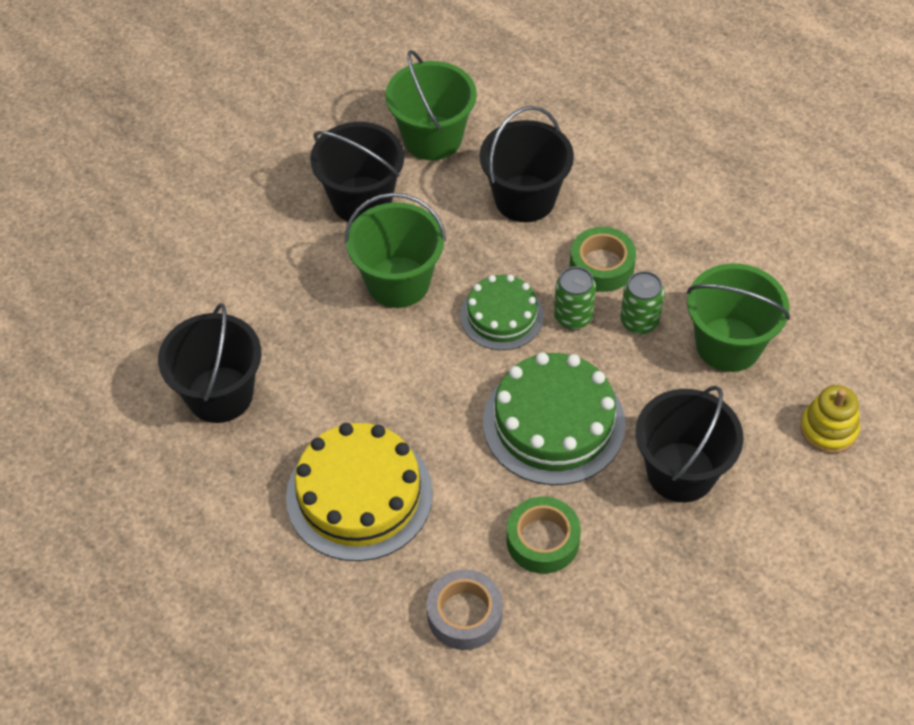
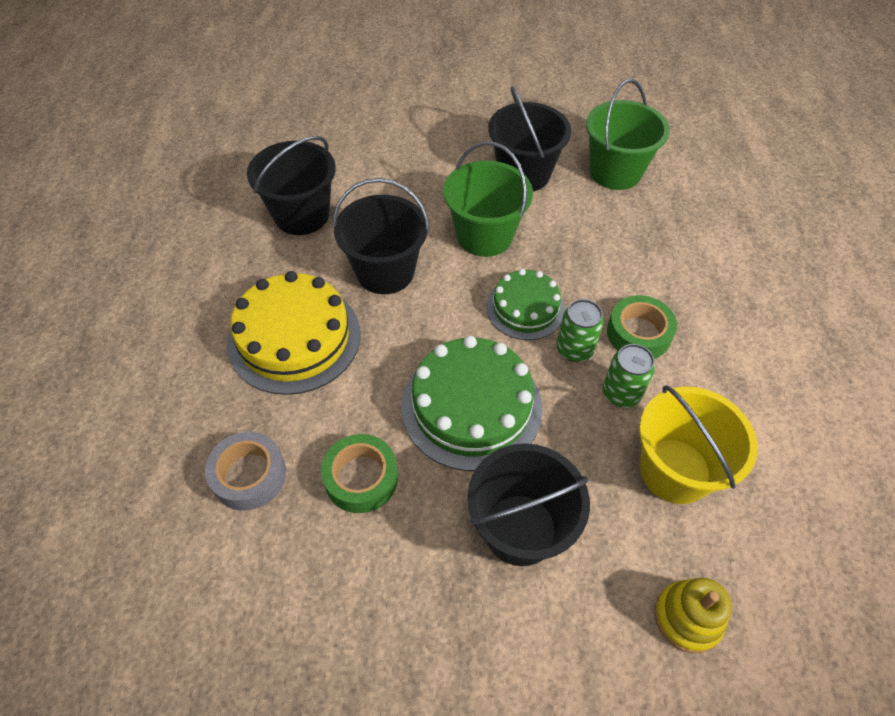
camera: 45 degrees right, 0 degrees up
(525, 198) = (634, 250): black bucket -> black bucket (385, 271)
(728, 344) = (675, 470): green bucket -> yellow bucket

